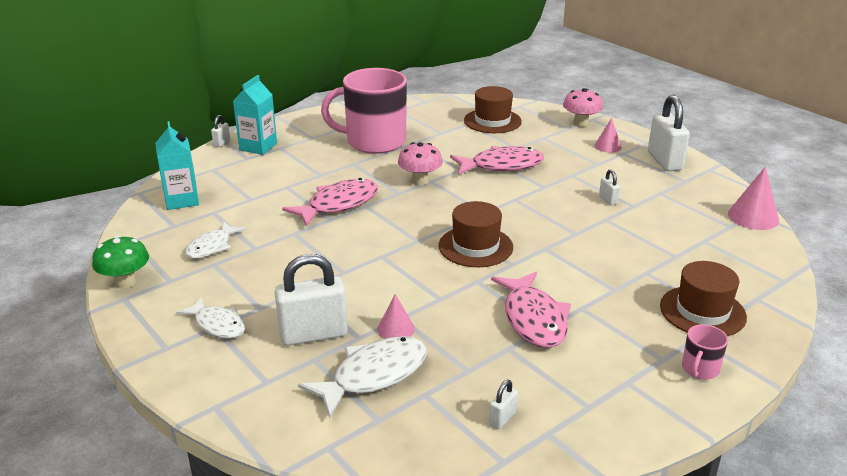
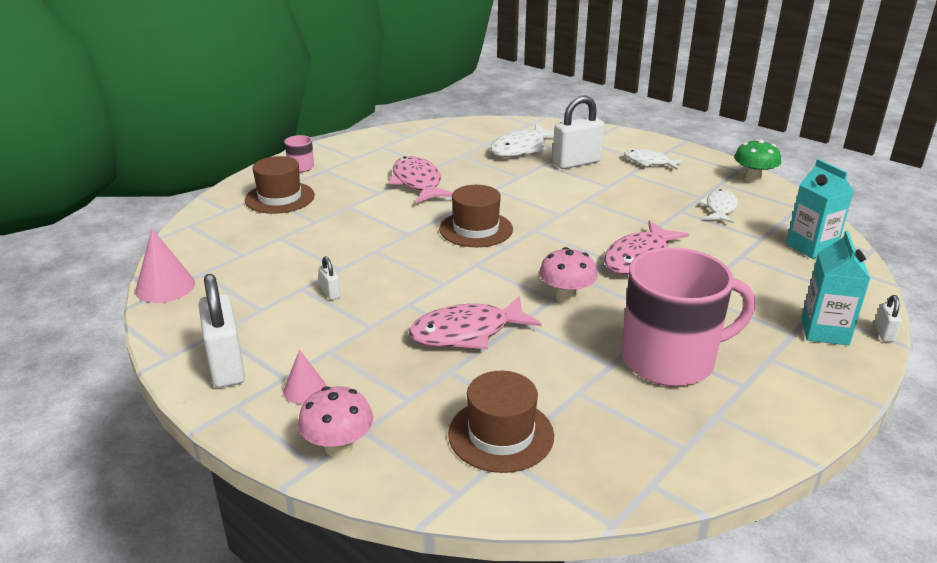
camera: 170 degrees right, 0 degrees up
(396, 329) = (519, 170): pink cone -> none
(502, 418) = (435, 139): white padlock -> none

